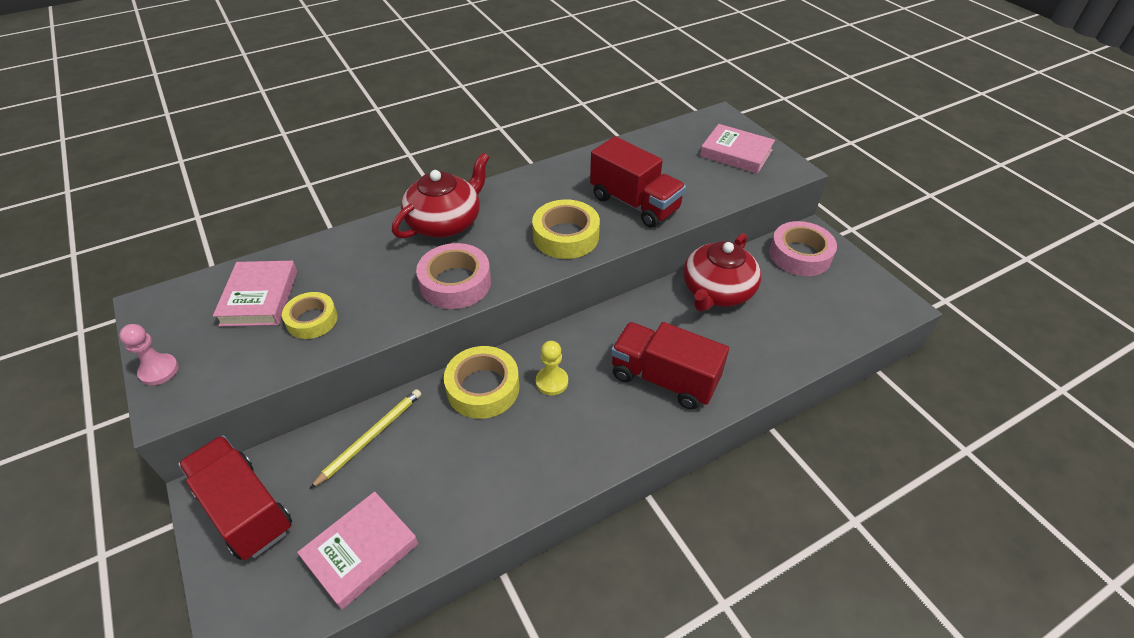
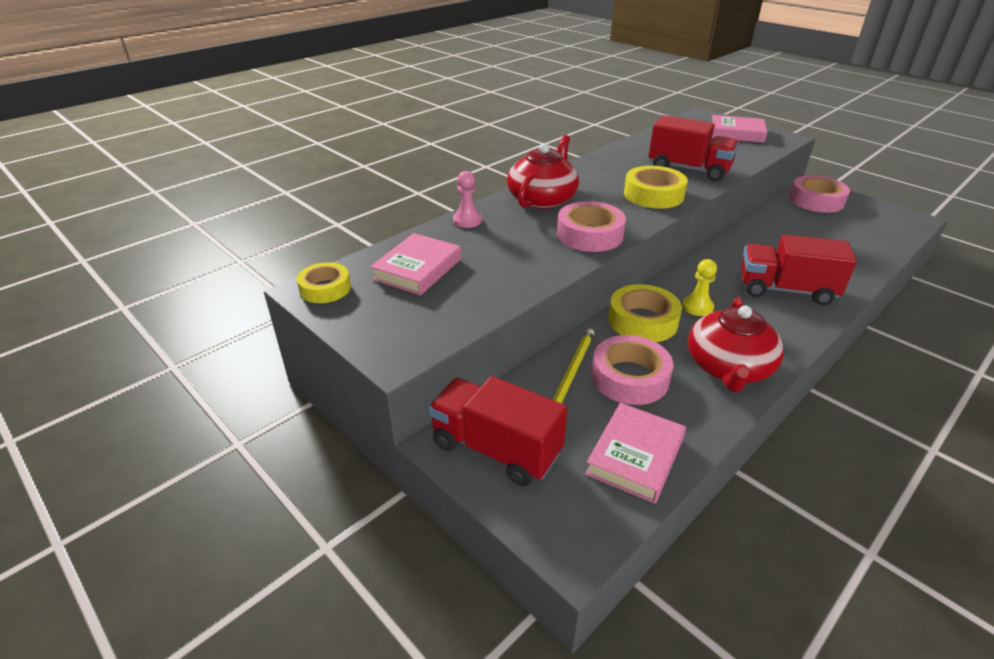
camera: 15 degrees left, 10 degrees down
(159, 370) = (363, 333): pink pawn -> pink pawn (467, 220)
(259, 298) = (417, 269): pink book -> pink book turned 45 degrees clockwise
(312, 320) = (483, 276): yellow tape -> yellow tape (325, 288)
(420, 457) = (629, 377): none -> pink tape
(717, 291) = (775, 230): red teapot -> red teapot (728, 367)

